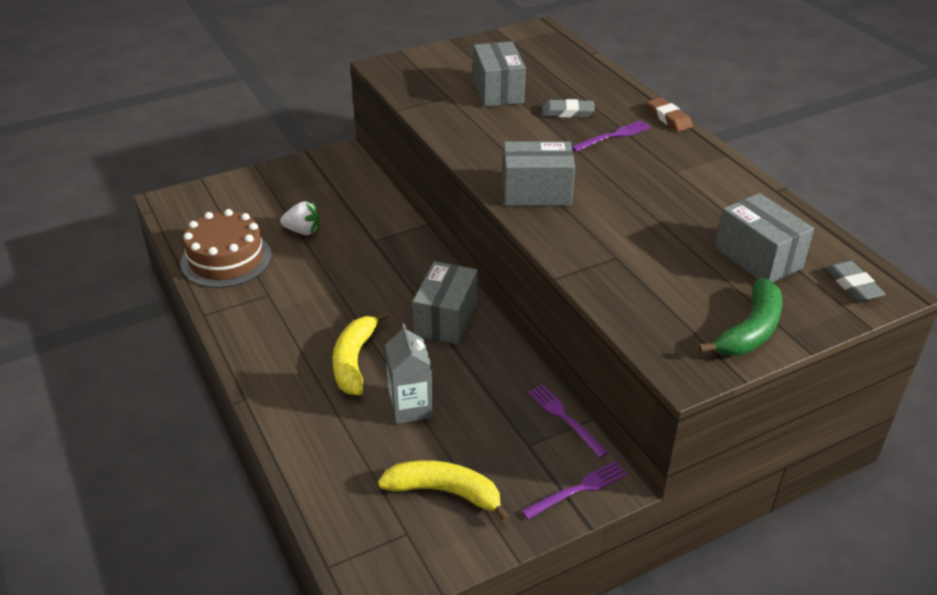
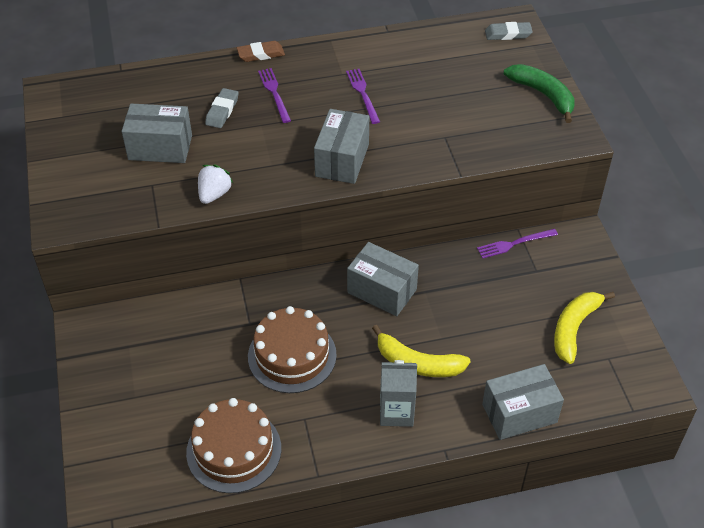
camera: 75 degrees left, 10 degrees up
(303, 231) = (211, 379): white strawberry -> white strawberry (214, 194)
(342, 273) = (292, 355): none -> brown cake
(410, 407) = (482, 334): grey carton -> grey carton (396, 412)
(577, 490) = (583, 254): purple fork -> purple fork (363, 94)
(758, 258) = (466, 66): grey box -> grey box (519, 413)

